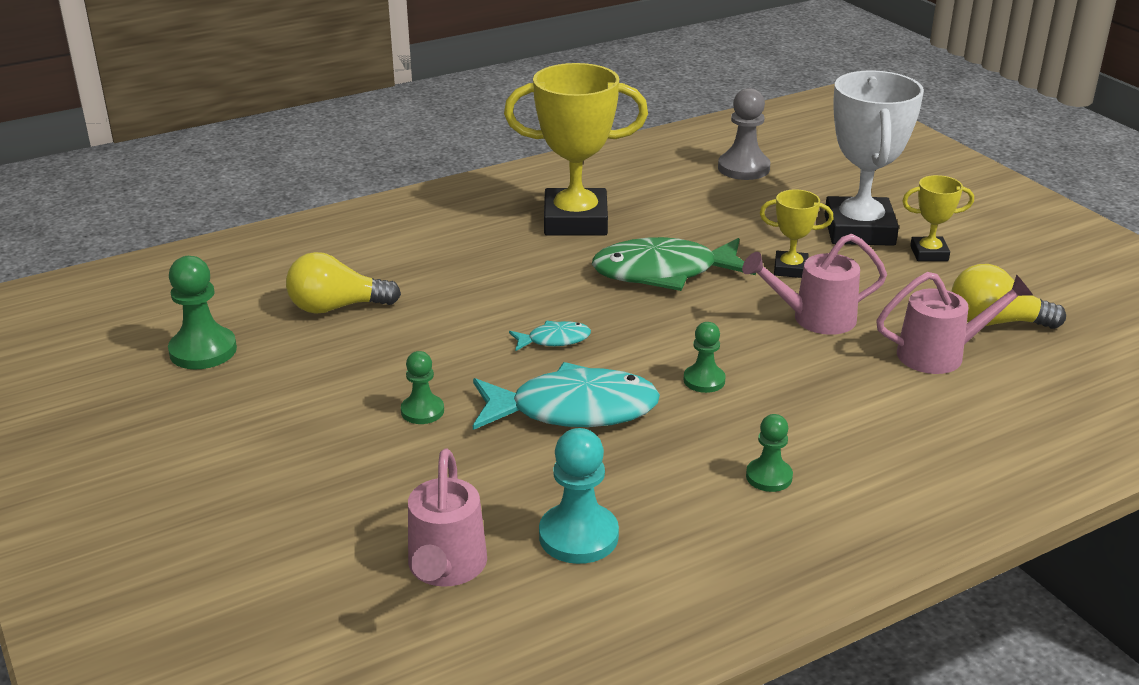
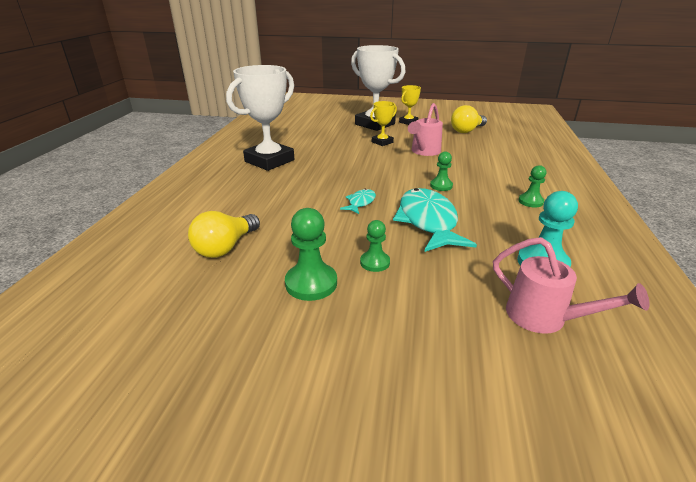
camera: 50 degrees left, 0 degrees up
(203, 351) = (182, 319): green pawn -> green pawn (311, 283)
(573, 410) = (428, 221): turquoise fish -> turquoise fish turned 45 degrees counterclockwise
(575, 221) = (269, 161): yellow trophy -> white trophy
(663, 272) = (345, 161): green fish -> none
(743, 168) = (296, 122): grey pawn -> none
(940, 354) = (477, 144): pink watering can -> none

